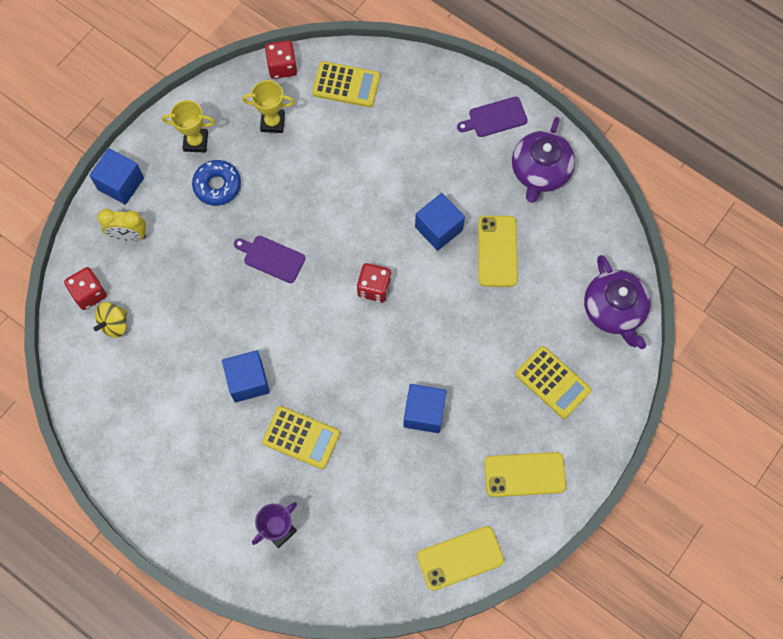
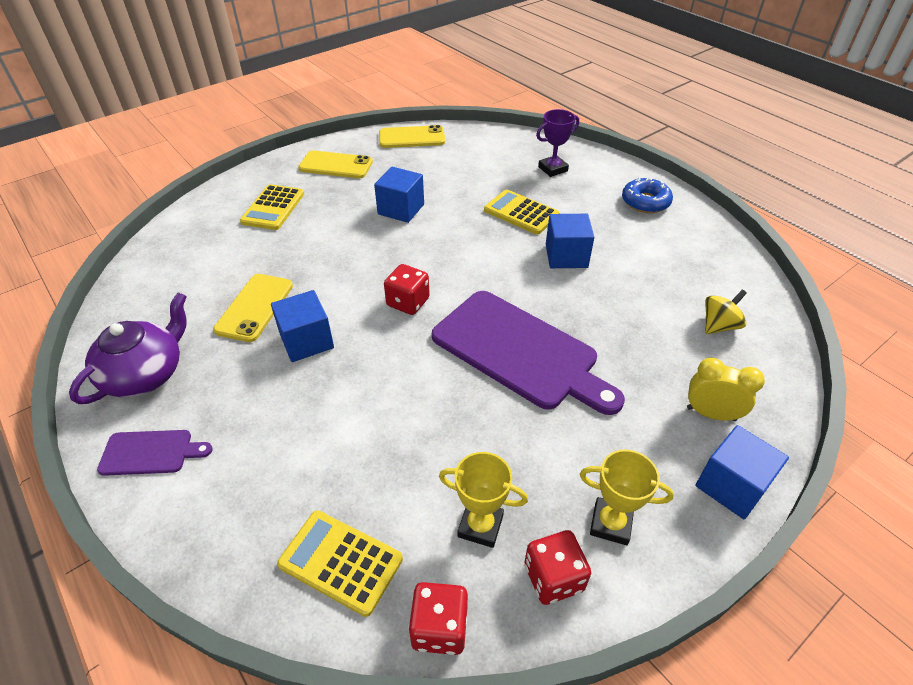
camera: 165 degrees left, 25 degrees down
(89, 293) = (756, 360): red dice -> red dice (553, 577)
(217, 185) = (581, 450): blue donut -> blue donut (645, 202)
(271, 258) = (520, 351): purple cutting board -> purple cutting board, size x2.15
(552, 382) = (273, 208): yellow calculator -> yellow calculator turned 135 degrees counterclockwise
(614, 310) = (176, 242): purple teapot -> none

